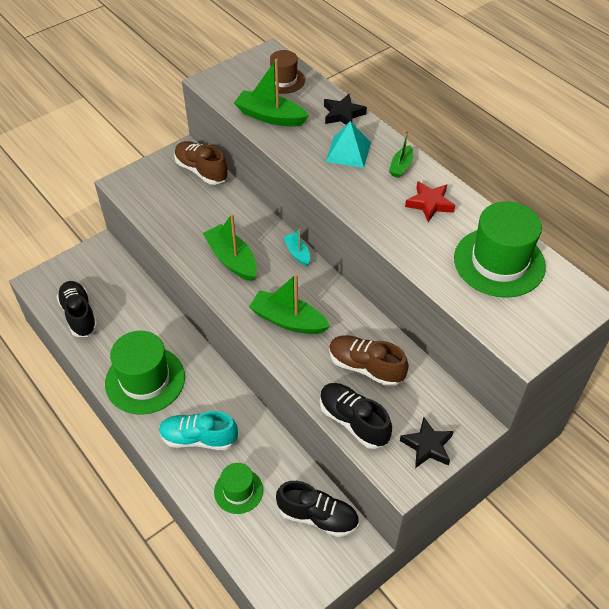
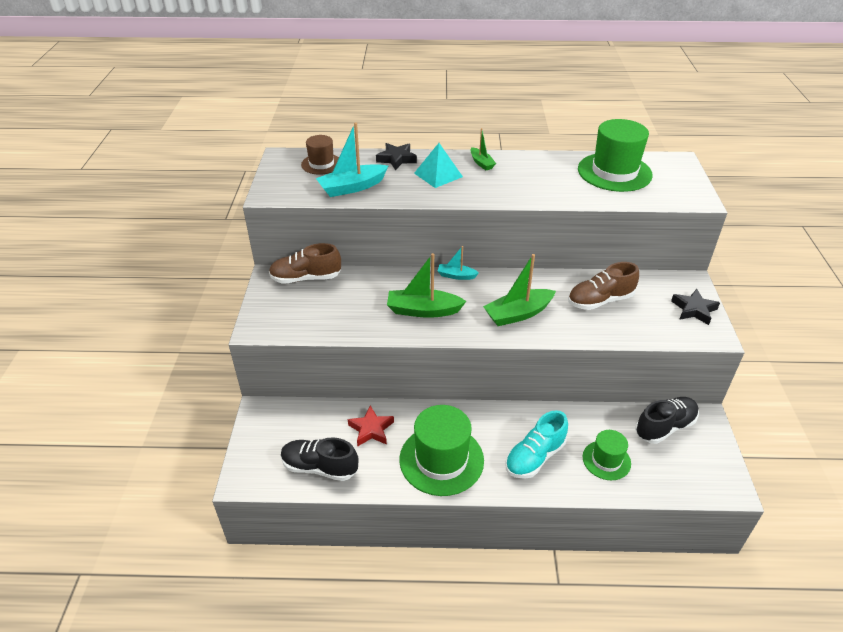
camera: 50 degrees left, 10 degrees down
(270, 116) = (352, 187): green boat -> turquoise boat
(353, 421) = (644, 331): black shoe -> none
(429, 204) = (531, 170): red star -> red star (371, 429)

